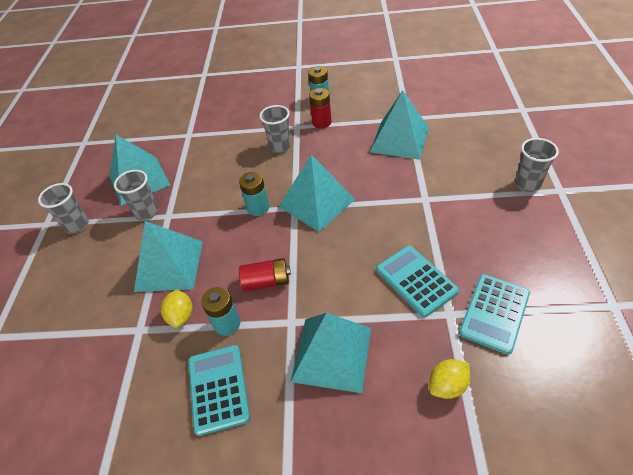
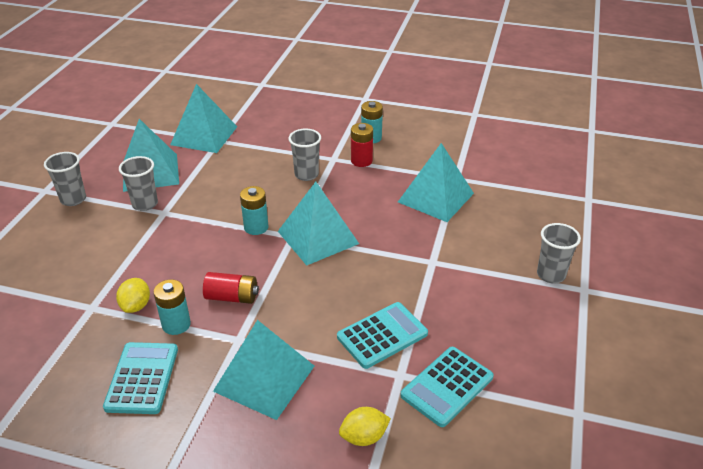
camera: 10 degrees right, 10 degrees down
(169, 265) = (145, 258): turquoise pyramid -> turquoise pyramid (204, 135)
(416, 280) = (382, 335): turquoise calculator -> turquoise calculator turned 75 degrees clockwise

